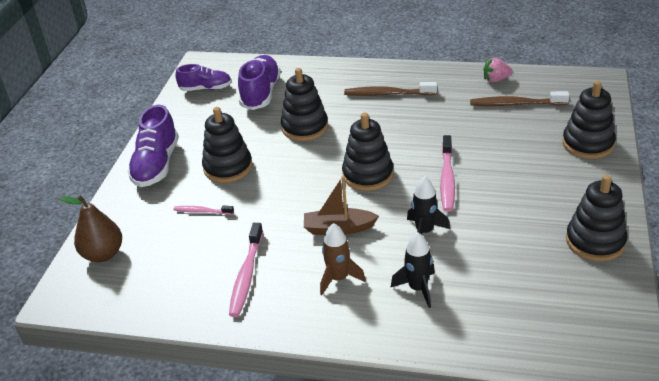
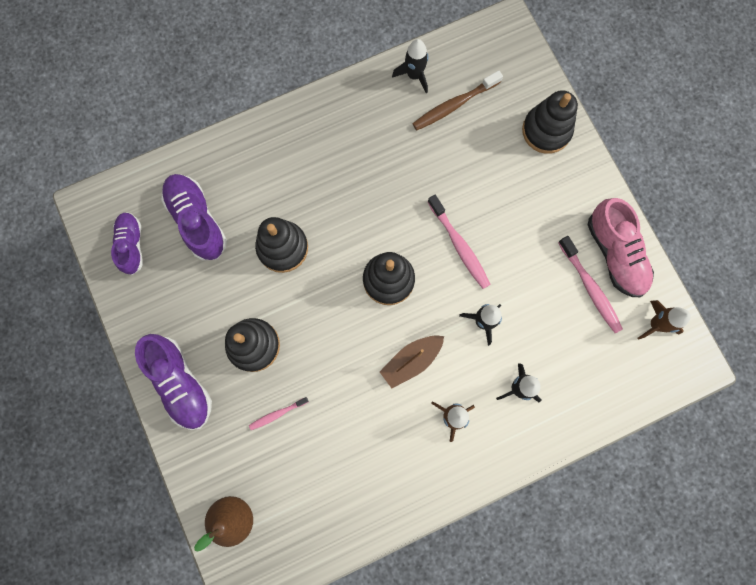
camera: 40 degrees left, 40 degrees up
(206, 89) = (132, 245): purple shoe -> purple shoe turned 60 degrees counterclockwise
(246, 275) = (376, 460): pink toothbrush -> pink toothbrush (590, 287)
(388, 94) = (327, 153): brown toothbrush -> none
(496, 80) = (414, 75): pink strawberry -> black rocket
(595, 241) = (615, 254): black stacking toy -> pink shoe
(601, 308) = (655, 324): none -> brown rocket

